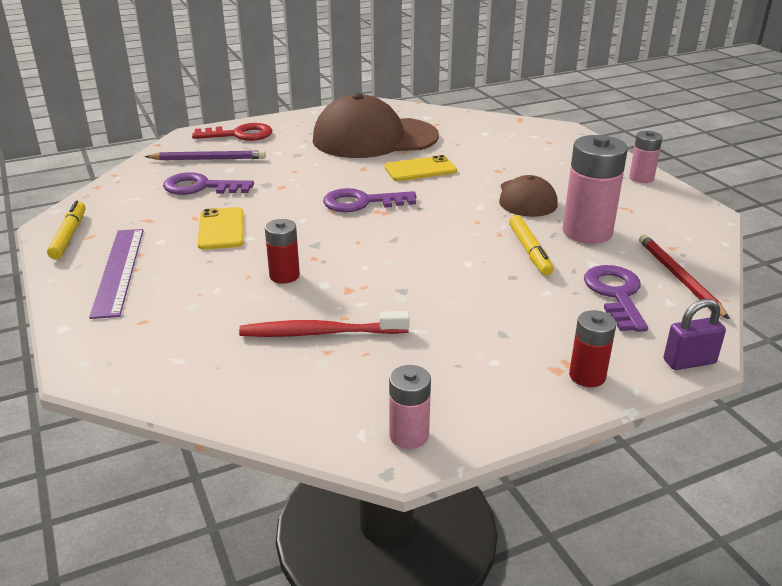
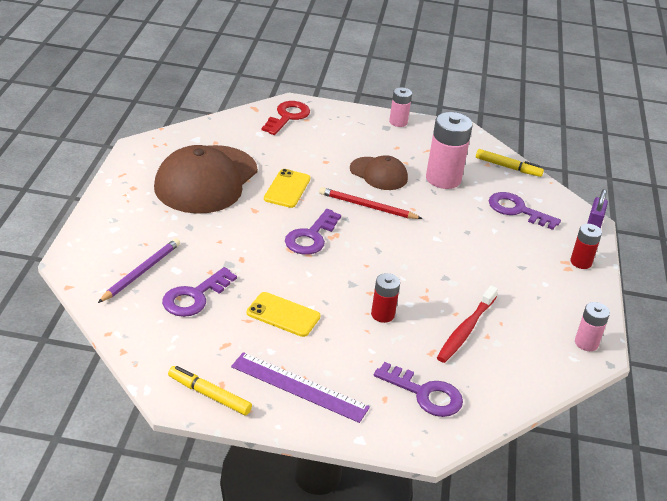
camera: 60 degrees left, 5 degrees up
(173, 343) = (425, 394): none -> purple key
(240, 135) = (109, 236): red key -> red key (287, 117)
(530, 251) = (445, 210): yellow marker -> yellow marker (508, 167)
(678, 278) = (519, 182): red pencil -> red pencil (367, 206)

